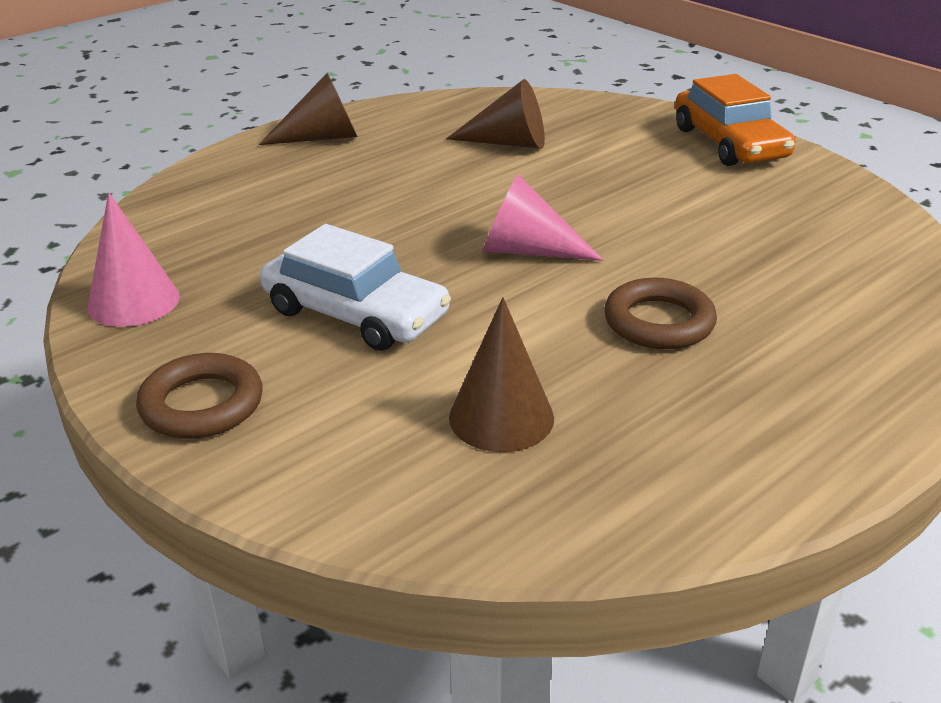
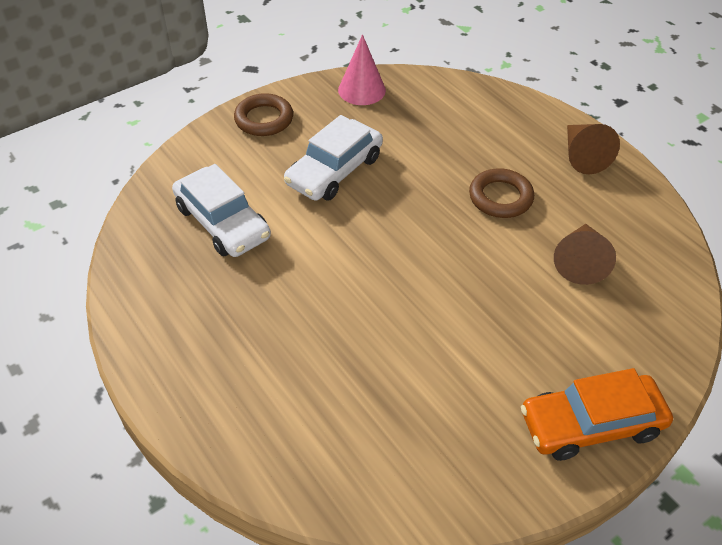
camera: 95 degrees right, 15 degrees up
(501, 417) = (222, 222): brown cone -> white car
(527, 250) = (398, 252): pink cone -> none
(659, 322) = (297, 306): brown ring -> brown ring (500, 197)

